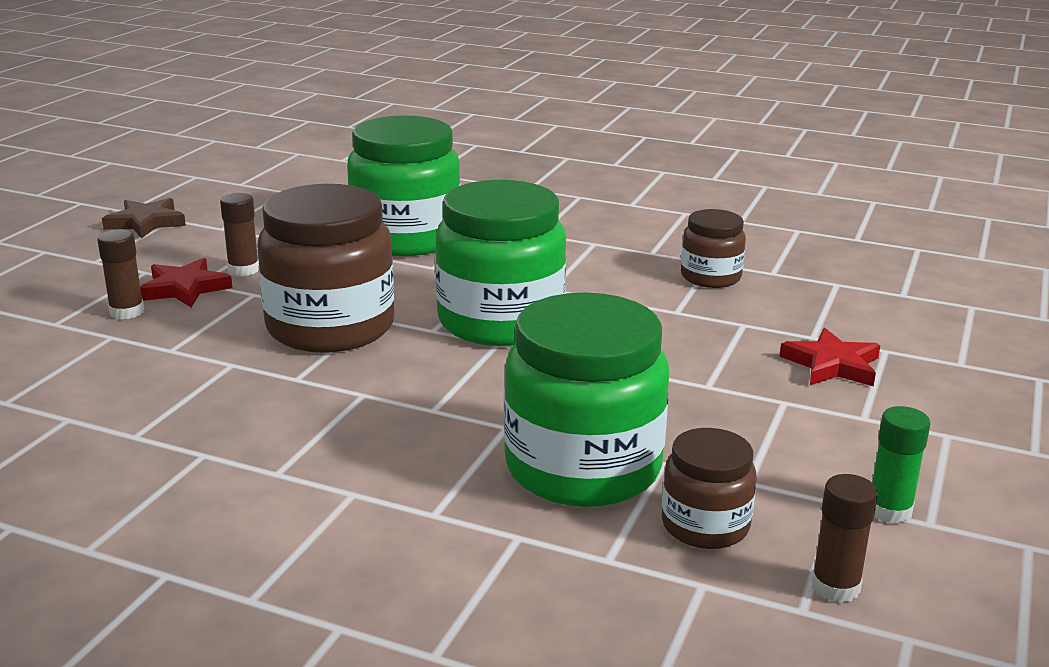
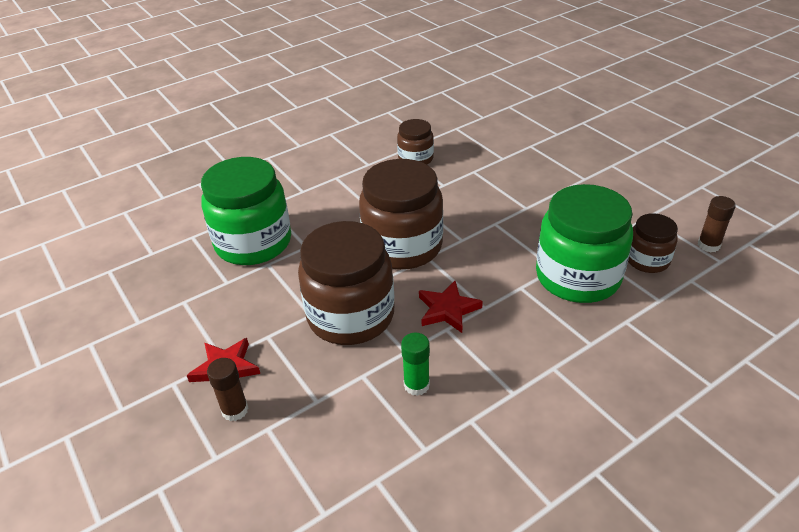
camera: 55 degrees left, 15 degrees up
(146, 222) = (79, 360): brown star -> none
(243, 269) = (224, 330): brown glue stick -> none
(500, 321) = (403, 246): green jar -> brown jar
(832, 365) = (533, 165): red star -> red star (448, 310)
(889, 510) = (661, 206): green glue stick -> green glue stick (416, 385)

